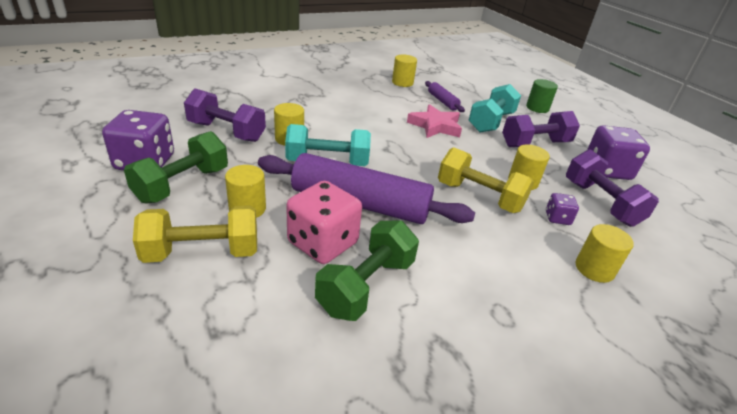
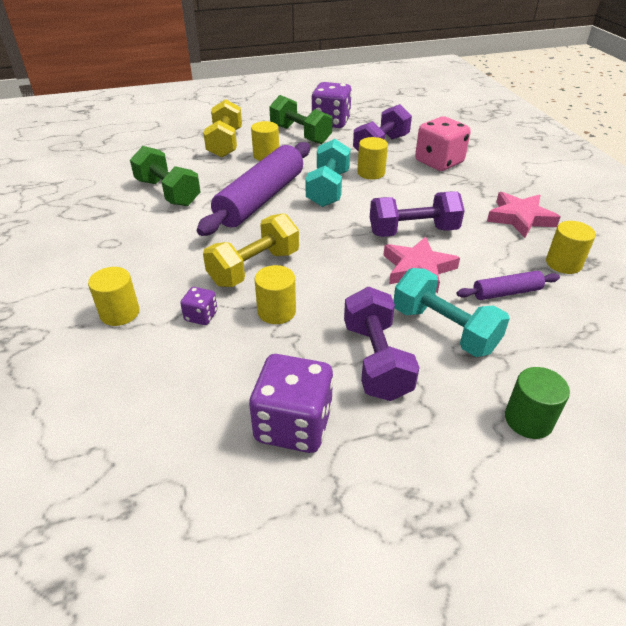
camera: 105 degrees right, 5 degrees up
(322, 243) = (218, 180): pink dice -> pink dice (439, 162)
(353, 87) = (520, 218): none -> pink star
(600, 203) = (215, 372): purple dumbbell -> purple dumbbell (413, 231)

